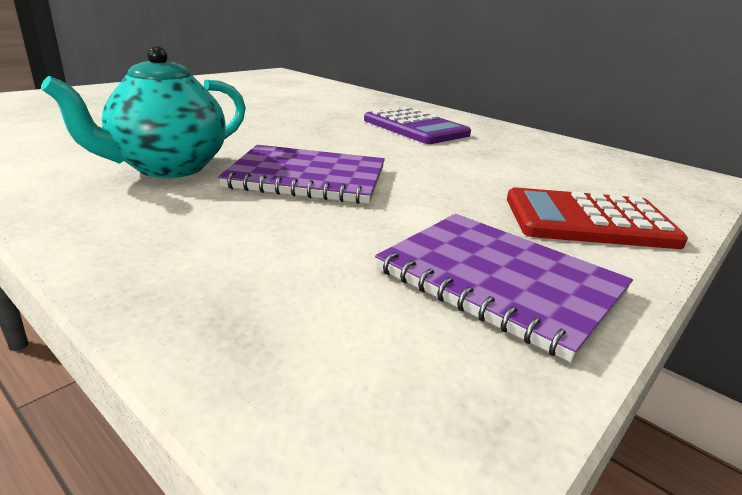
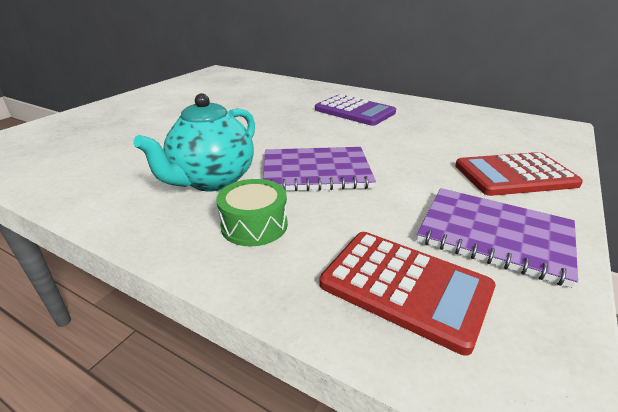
camera: 10 degrees left, 5 degrees up
(175, 217) = (254, 225): none -> green drum
(314, 315) = (405, 287): none -> red calculator

